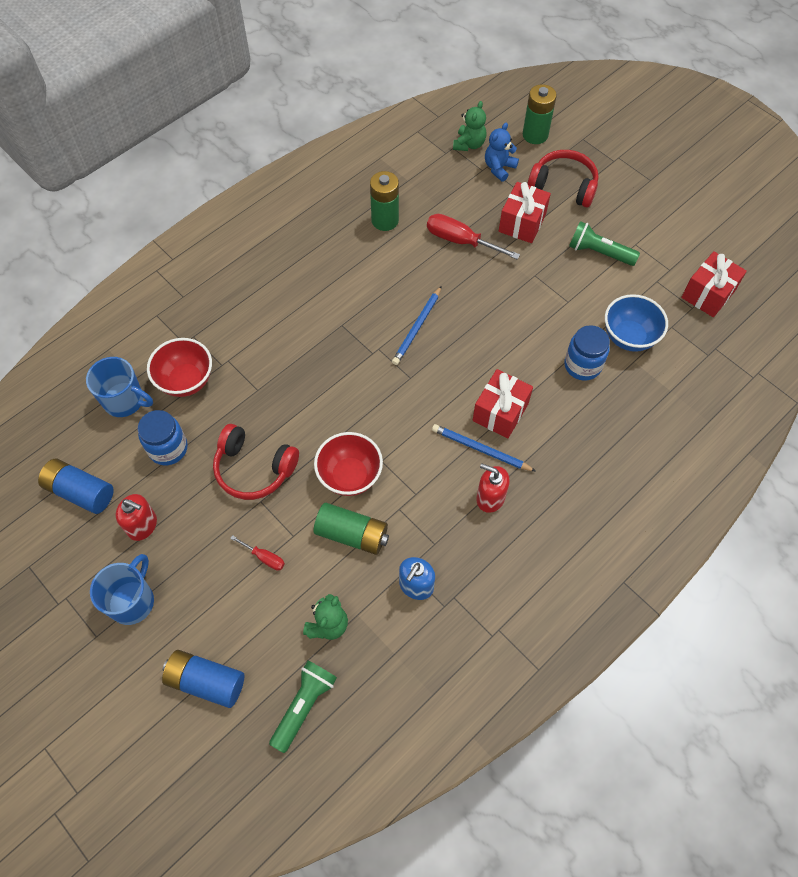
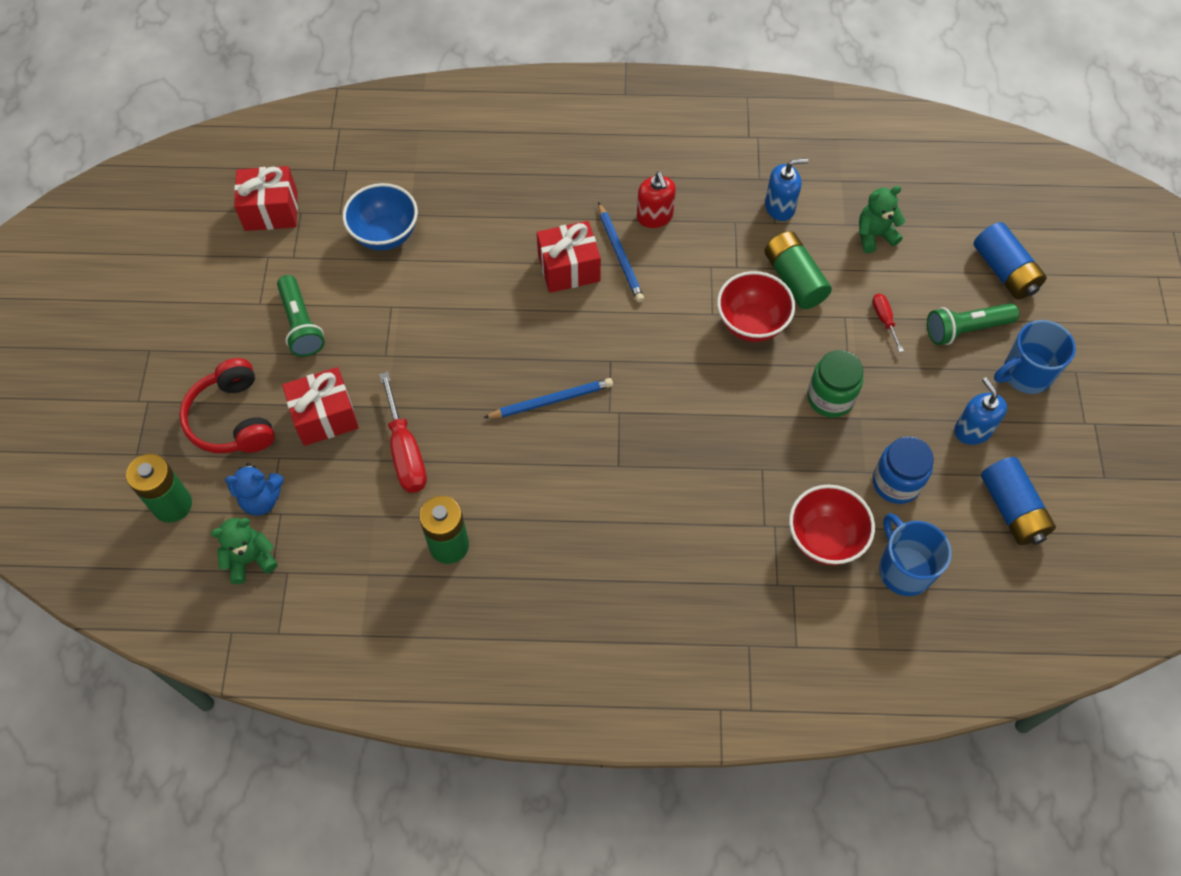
camera: 135 degrees left, 0 degrees up
(142, 525) = (972, 430): red soap dispenser -> blue soap dispenser
(254, 468) = (830, 398): red headphones -> green jar
(304, 705) = (939, 201): green flashlight -> green flashlight (965, 329)
(582, 365) = (454, 246): blue jar -> none

